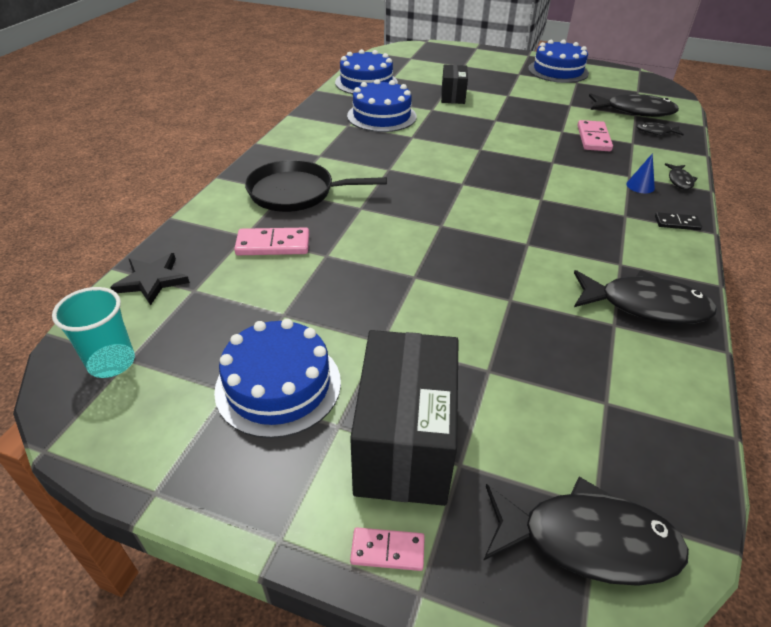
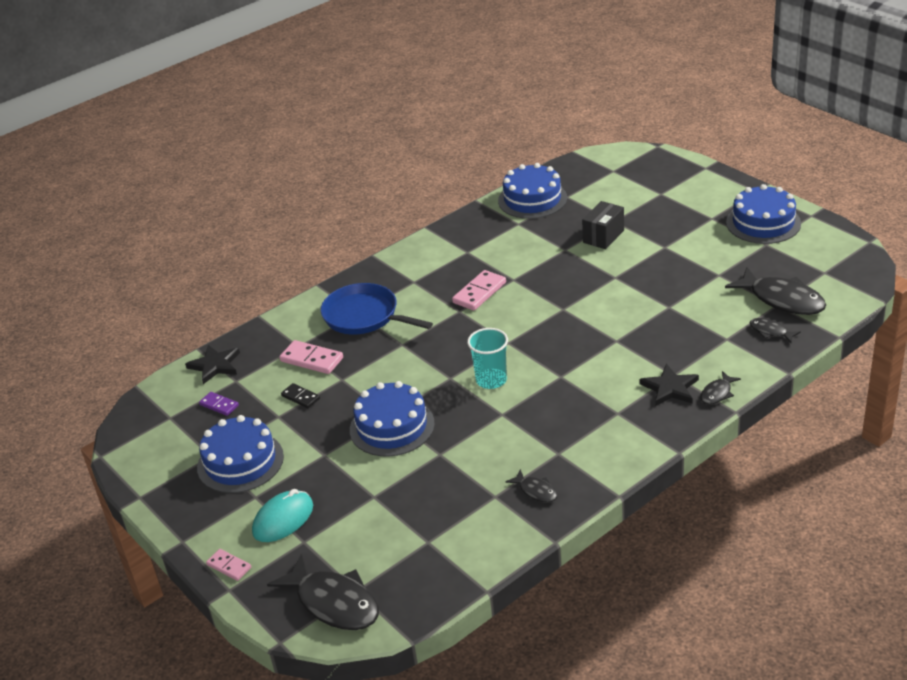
camera: 35 degrees right, 5 degrees down
(111, 362) = (159, 416): turquoise cup -> turquoise cup (491, 380)
(192, 324) = (219, 405): none -> purple domino
(295, 192) = (364, 316): black pan -> blue pan
(381, 116) = (508, 248): blue cake -> blue cake (392, 426)
(404, 443) = (283, 519): black box -> turquoise mouse
(593, 138) = (691, 323): pink domino -> pink domino (479, 292)
(640, 186) = (670, 388): blue cone -> black star
(645, 305) = (536, 491): black fish -> black fish, size x0.49
(677, 223) = (655, 433): black domino -> black domino (300, 397)

